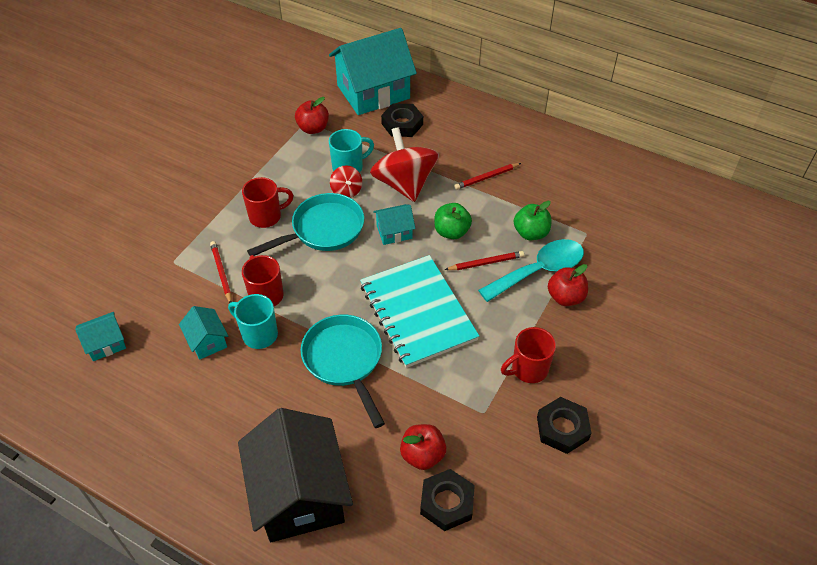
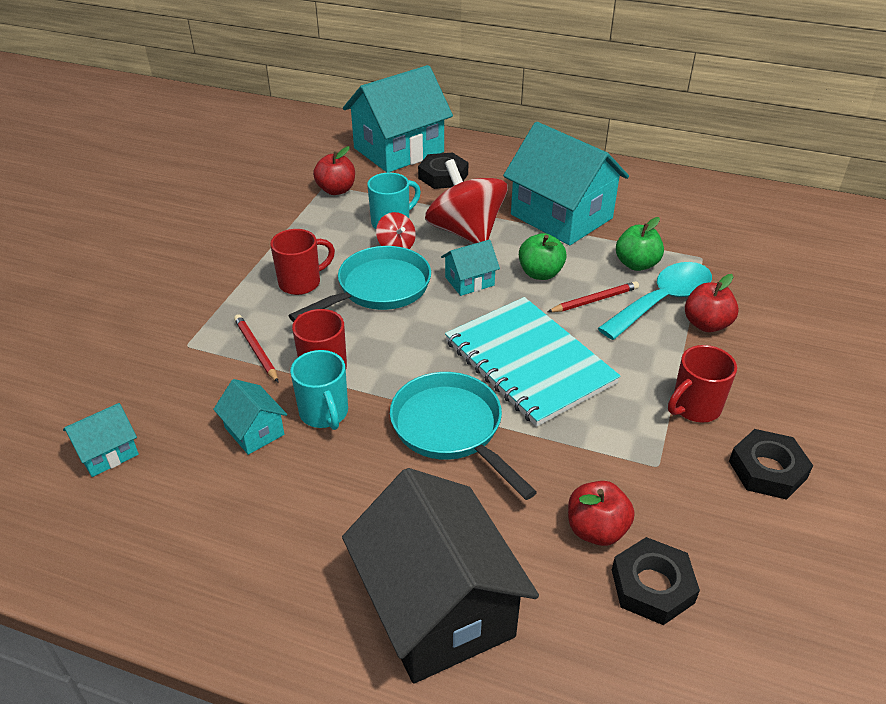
camera: 10 degrees left, 10 degrees down
(258, 334) = (324, 413): turquoise mug -> turquoise mug turned 135 degrees counterclockwise
(486, 177) = (561, 216): red pencil -> turquoise house

